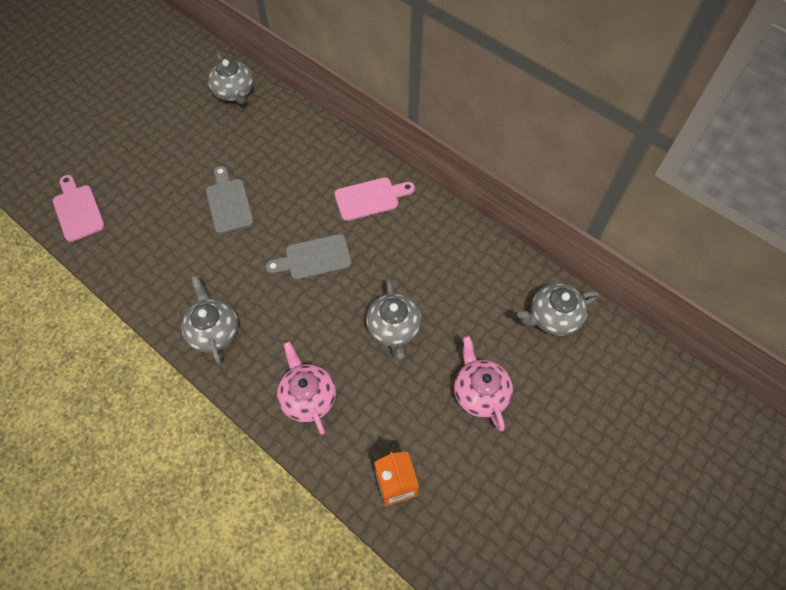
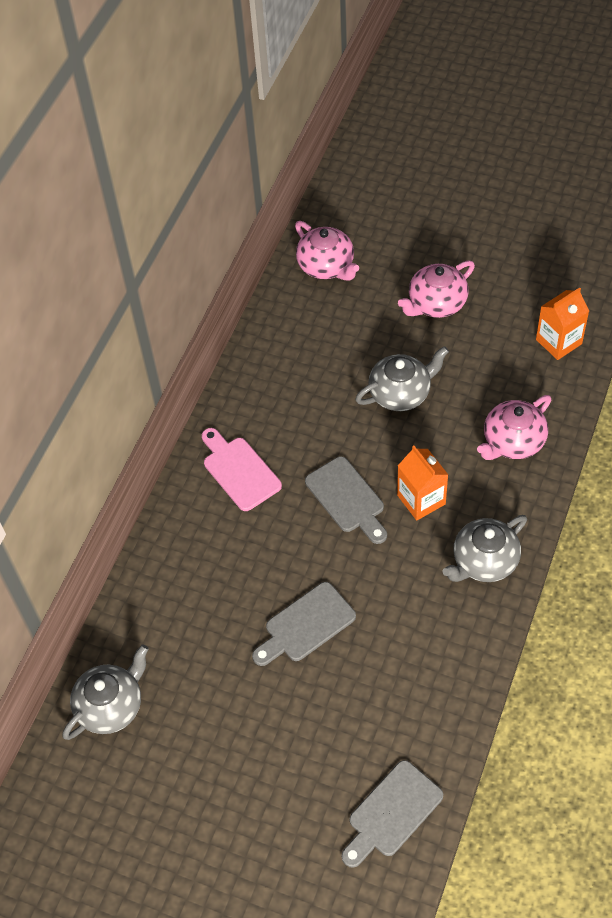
camera: 105 degrees left, 5 degrees down
(78, 210) = (391, 813): pink cutting board -> grey cutting board
(288, 307) = (421, 499): none -> orange carton
(553, 317) = (326, 266): grey teapot -> pink teapot

